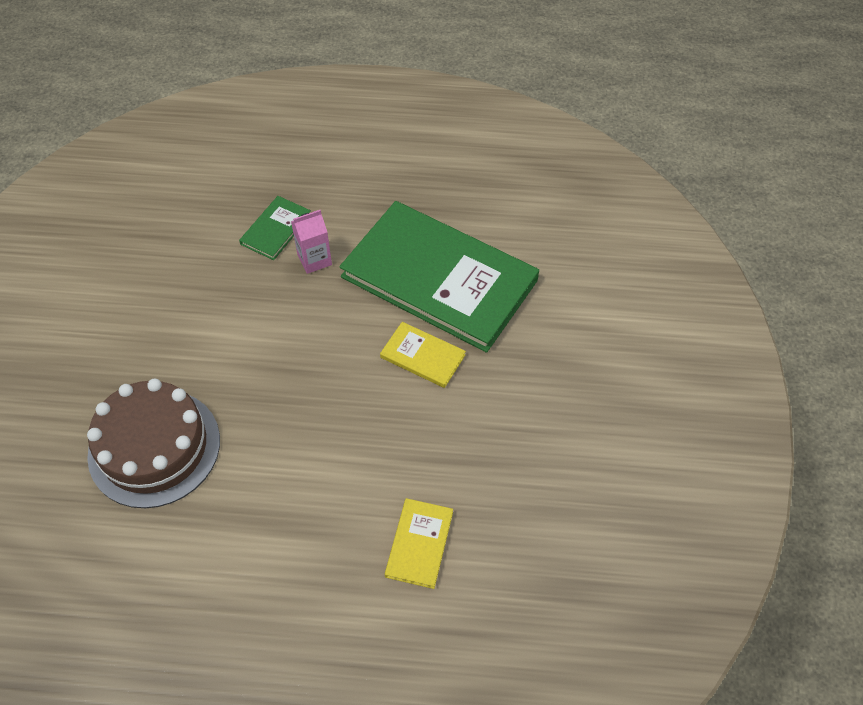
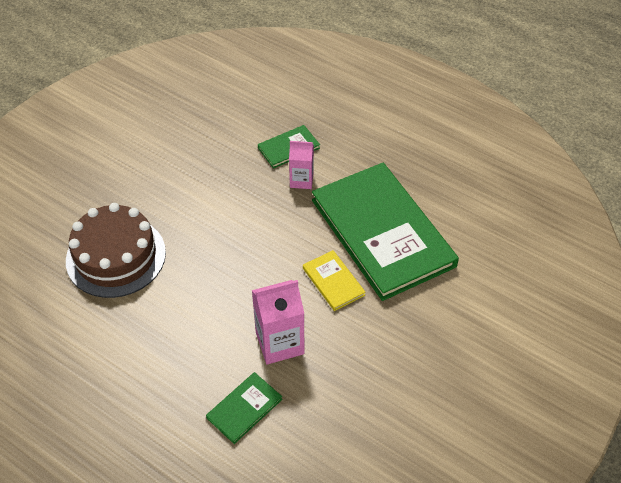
camera: 30 degrees right, 5 degrees down
(409, 452) = (279, 343): none -> pink carton
(419, 544) = (244, 408): yellow book -> green book

